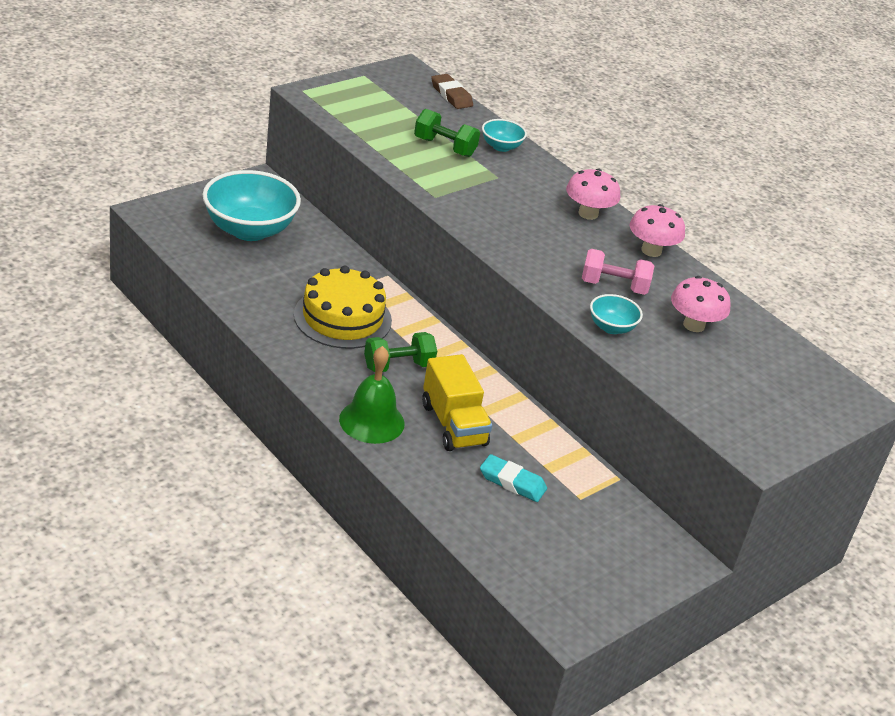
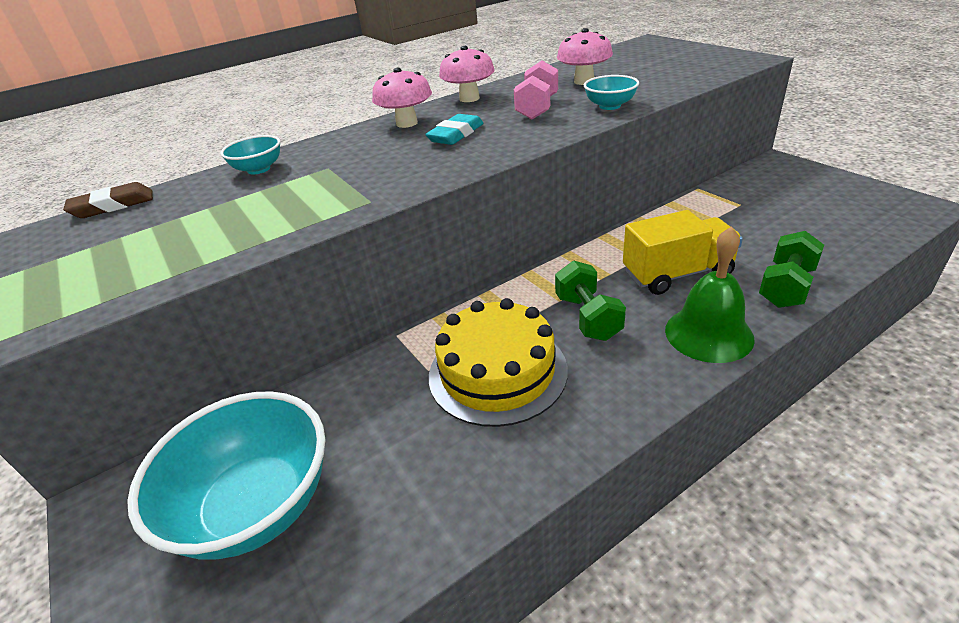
camera: 75 degrees left, 0 degrees up
(444, 147) = (246, 202): green dumbbell -> green dumbbell (786, 287)
(512, 482) = (746, 237): turquoise eraser -> turquoise eraser (456, 134)

